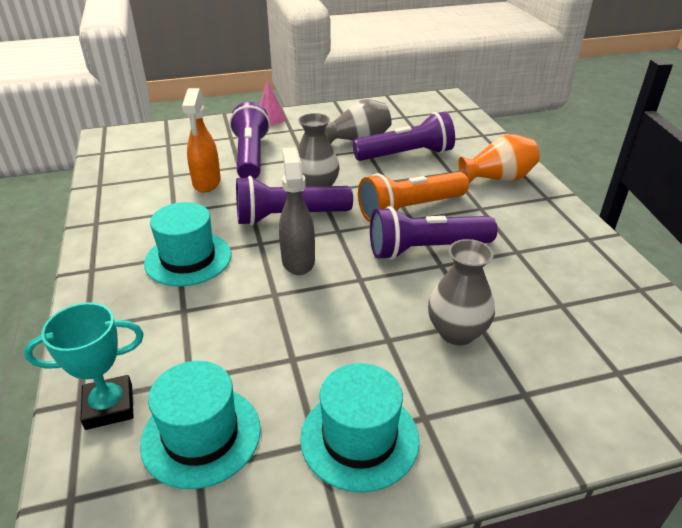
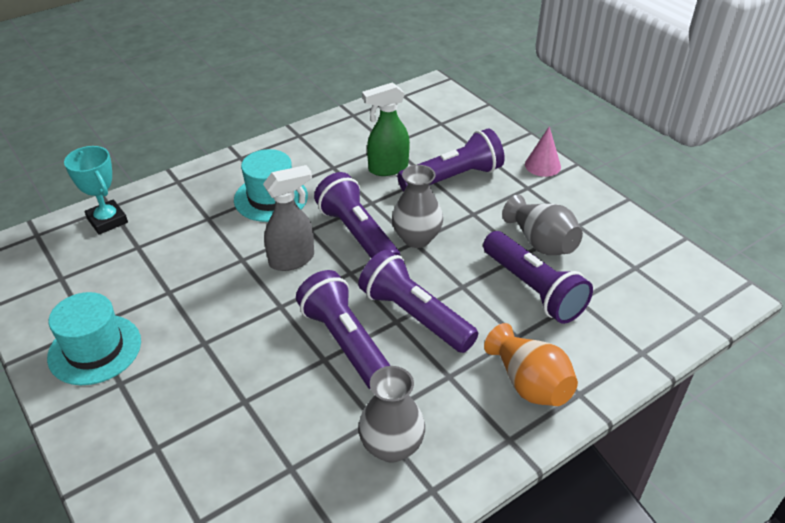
camera: 70 degrees right, 5 degrees up
(201, 435) = (88, 269): turquoise hat -> none
(206, 183) = (387, 168): orange spray bottle -> green spray bottle
(409, 209) = (415, 315): orange flashlight -> purple flashlight
(457, 332) = (225, 387): grey vase -> grey vase (391, 446)

